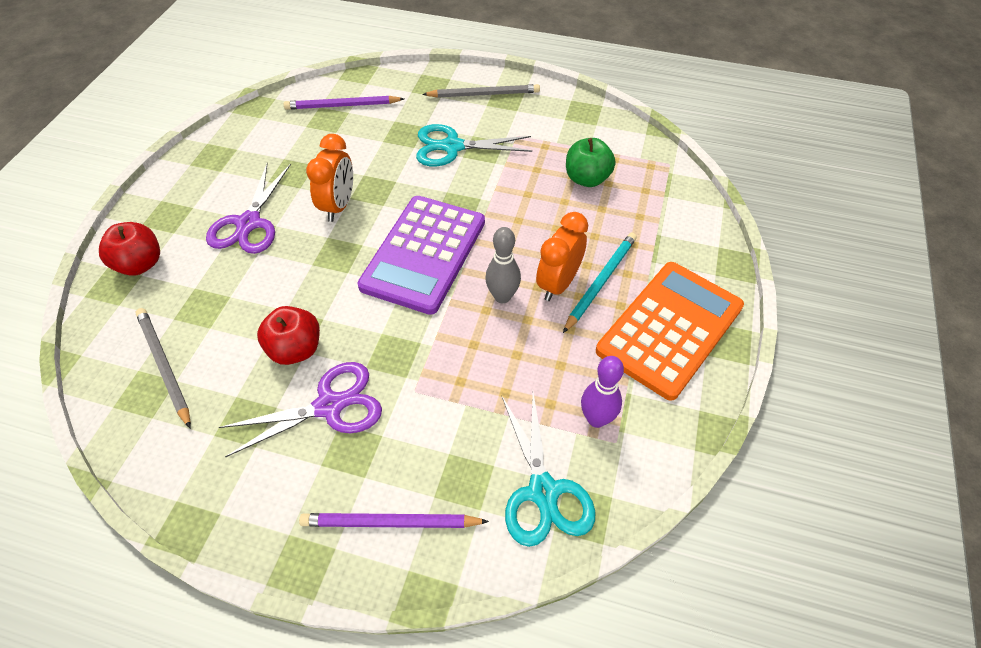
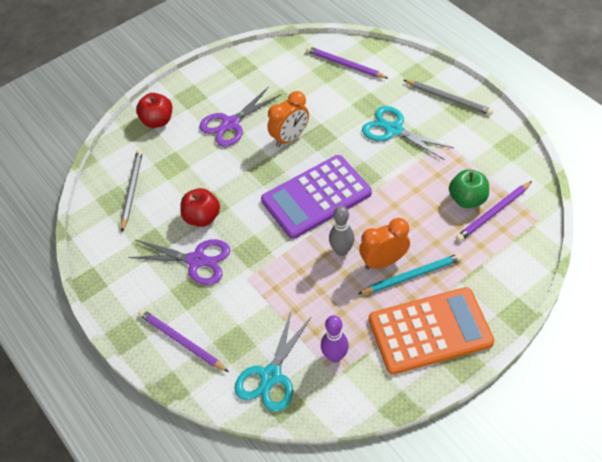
camera: 40 degrees right, 0 degrees up
(623, 179) = (493, 213): none -> purple pencil

